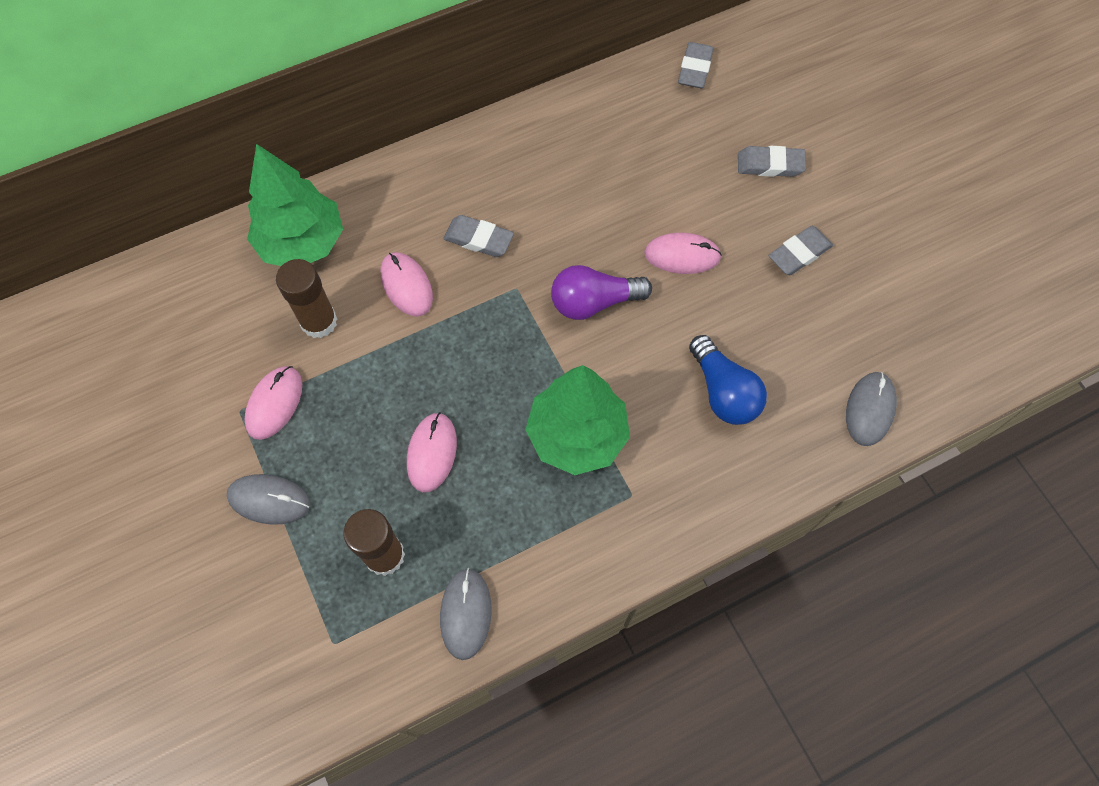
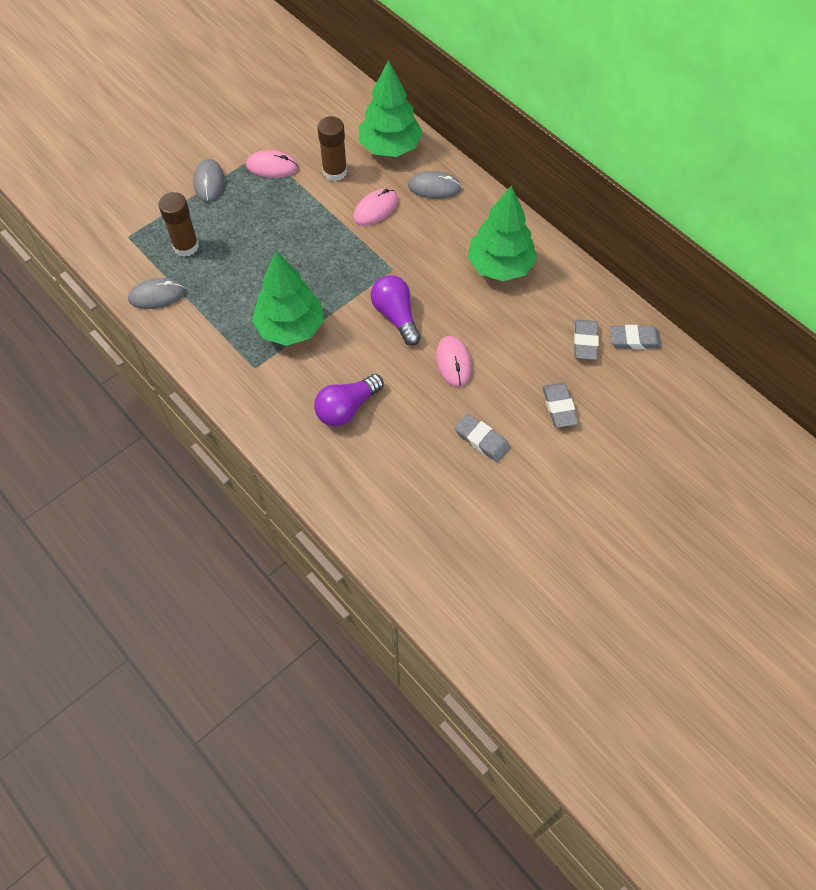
camera: 75 degrees right, 5 degrees down
(432, 453) = (258, 252): pink mouse -> none
(478, 239) = (425, 239): grey eraser -> grey eraser (585, 342)
(550, 169) = (500, 266): none -> green tree
(723, 392) = (347, 408): blue light bulb -> purple light bulb
(870, 409) = (358, 507): grey mouse -> grey mouse (434, 187)

